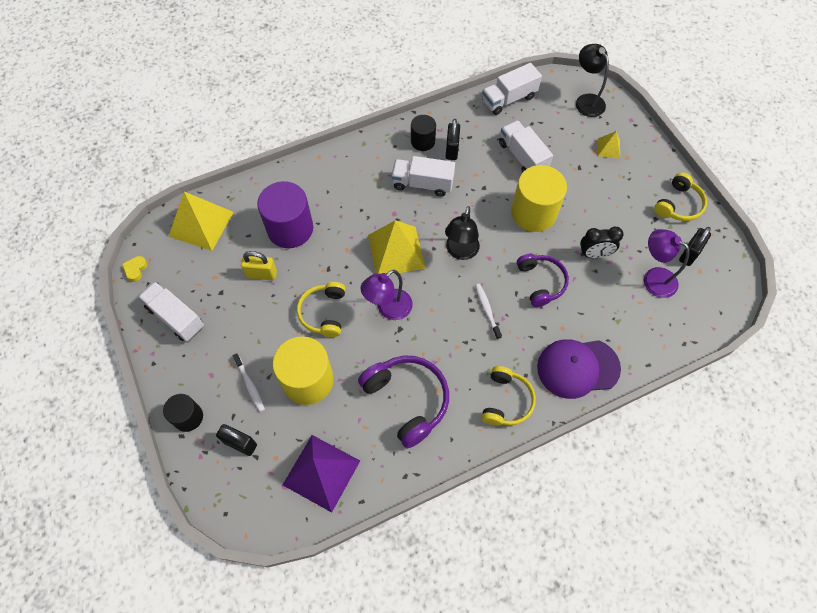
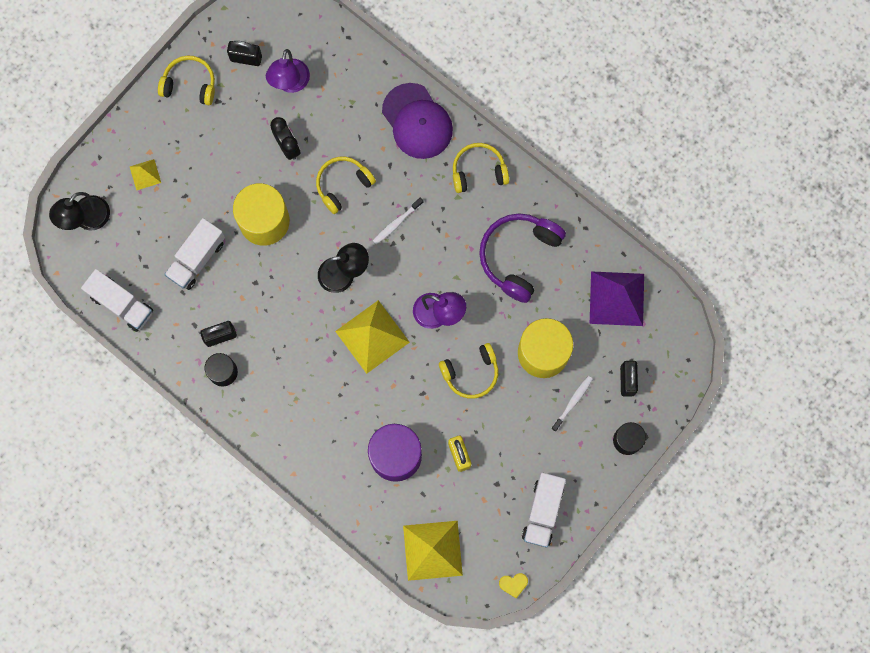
camera: 115 degrees left, 15 degrees up
(422, 184) = (279, 347): white truck -> none
(541, 282) = (343, 185): purple headphones -> yellow headphones

